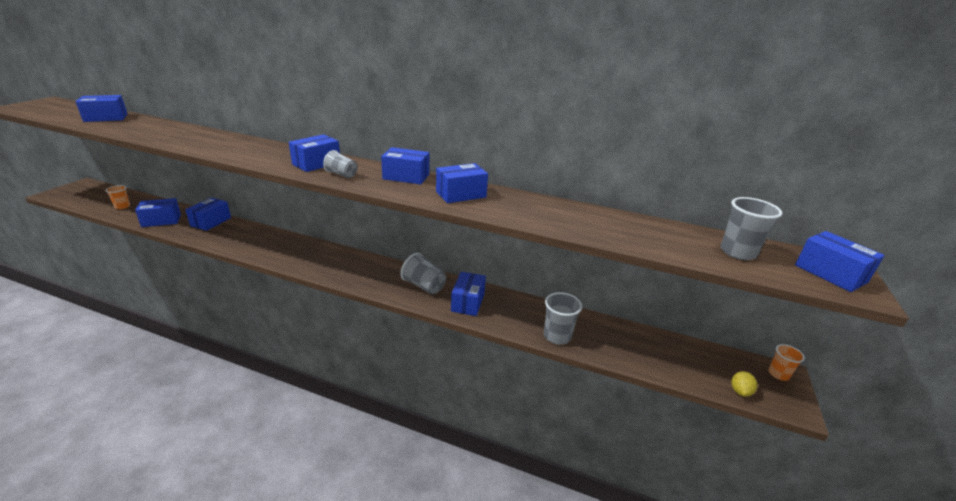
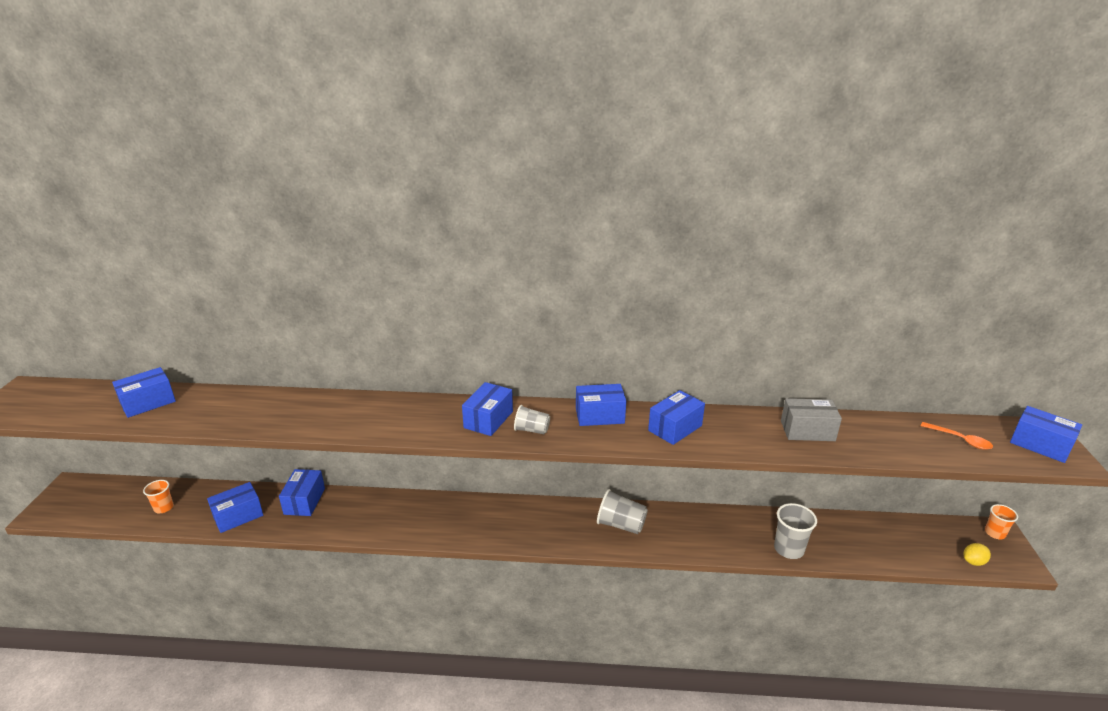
camera: 15 degrees left, 0 degrees up
(468, 302) = (679, 533): blue box -> none
(582, 218) = (807, 431): none -> grey box
(738, 252) = (960, 440): grey cup -> orange spoon
(740, 391) = (973, 562): yellow lemon -> yellow lemon turned 60 degrees clockwise

